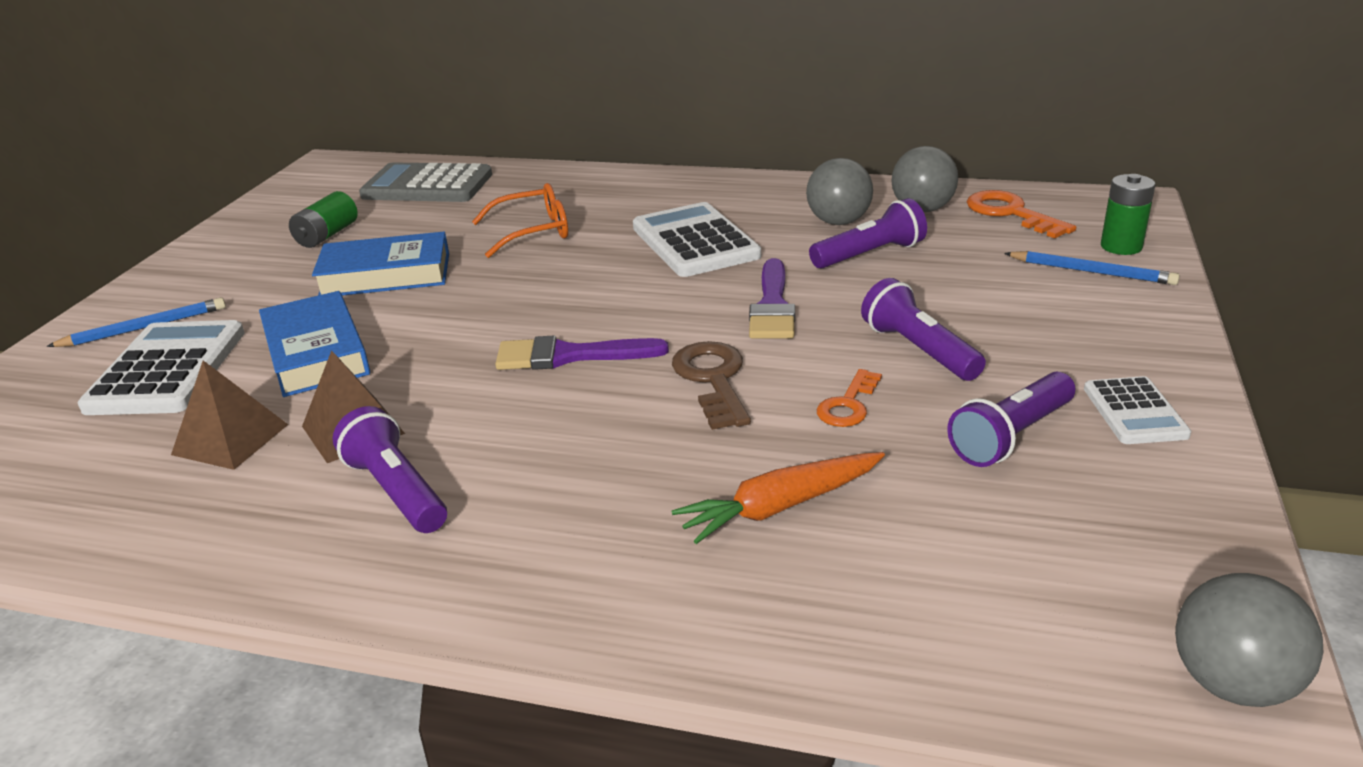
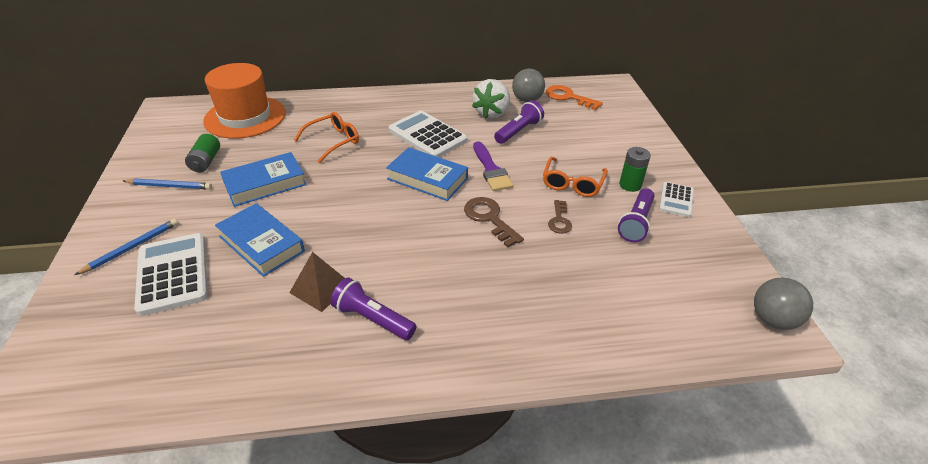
camera: 25 degrees left, 10 degrees up
(230, 439) = (251, 310): brown pyramid -> none
(427, 185) = (245, 117): grey calculator -> orange hat
(569, 356) = (408, 218): purple brush -> none
(647, 303) = (427, 179): none -> blue book
(780, 507) = (563, 282): orange carrot -> none
(838, 222) = (492, 113): grey ball -> white strawberry
(848, 404) = (559, 220): orange key -> brown key
(918, 350) = (572, 184): purple flashlight -> orange glasses
(1091, 272) = (620, 127): blue pencil -> blue pencil (169, 186)
(1121, 246) = (625, 111): green battery -> green battery (630, 185)
(1134, 412) = (676, 200): white calculator -> white calculator turned 45 degrees clockwise

